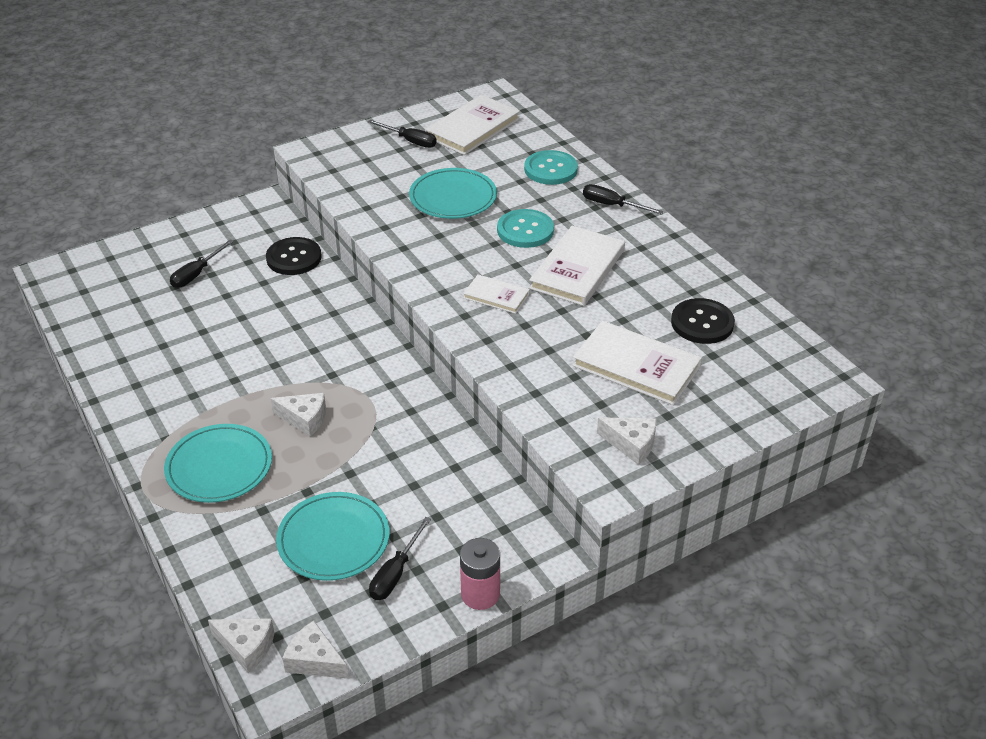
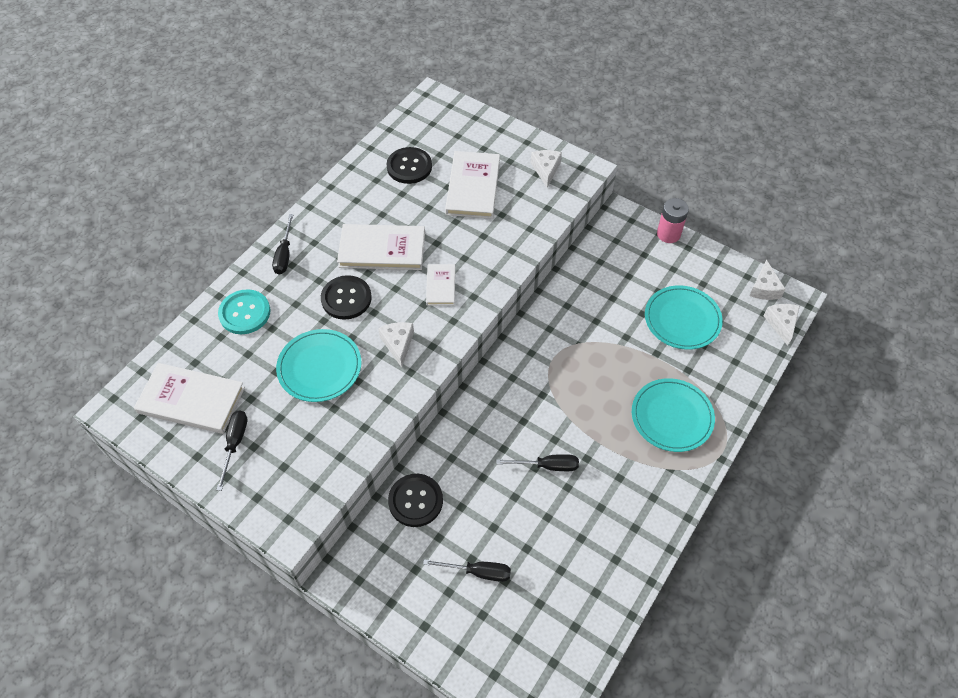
camera: 115 degrees left, 15 degrees up
(304, 419) = (596, 388): white cheese -> white cheese (398, 344)
(395, 573) = (683, 278): black screwdriver -> black screwdriver (547, 466)
(525, 230) = (346, 298): turquoise button -> black button

